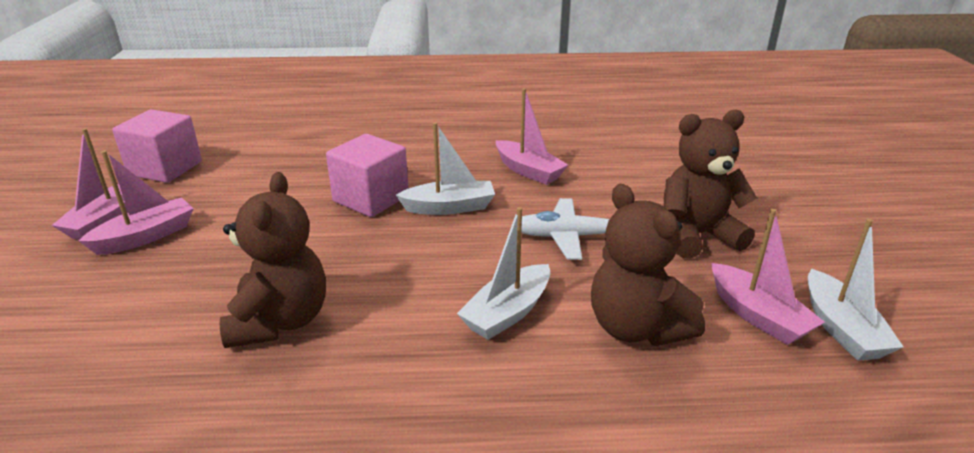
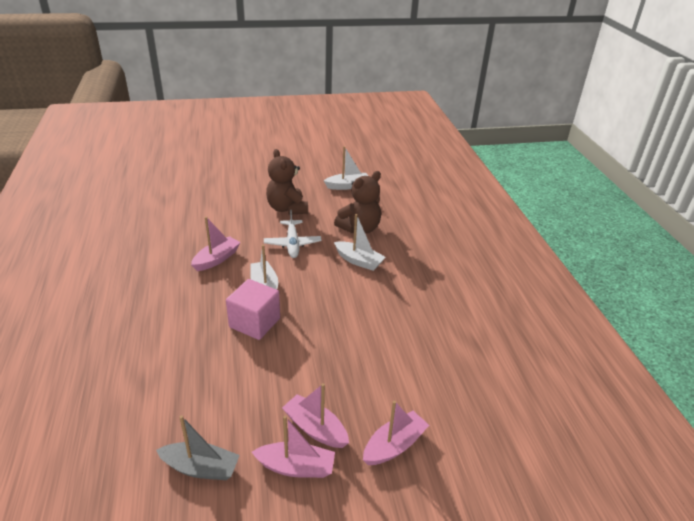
camera: 100 degrees left, 5 degrees up
(165, 168) = (201, 468): pink cube -> grey boat
(280, 321) = (385, 333): brown teddy bear -> none
(758, 316) = (344, 201): pink boat -> pink boat (394, 445)

